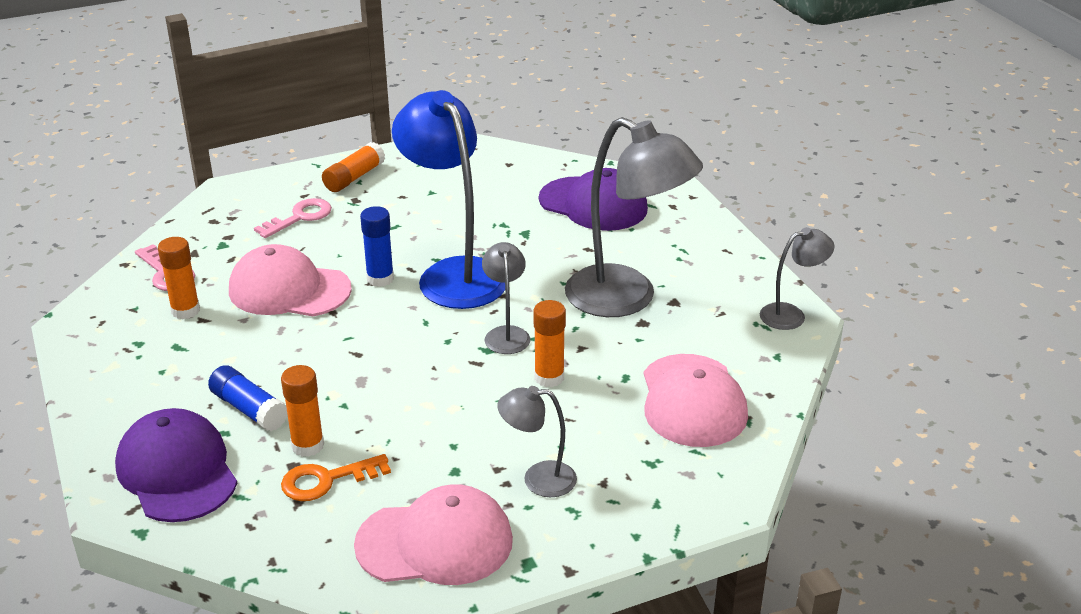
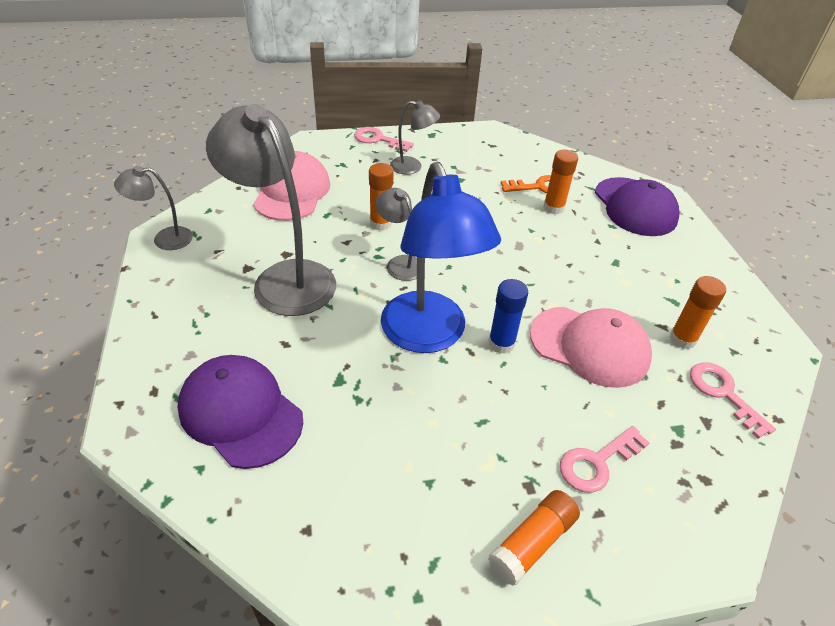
camera: 170 degrees left, 10 degrees up
(249, 409) = (598, 238): blue glue stick -> none
(435, 542) = (478, 149): pink cap -> none
(506, 334) = (400, 263): grey lamp -> grey lamp turned 135 degrees clockwise
(618, 528) = (378, 139): none -> pink key

